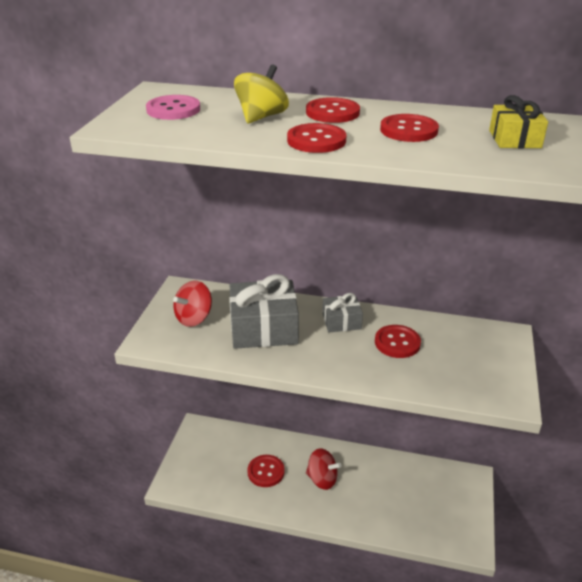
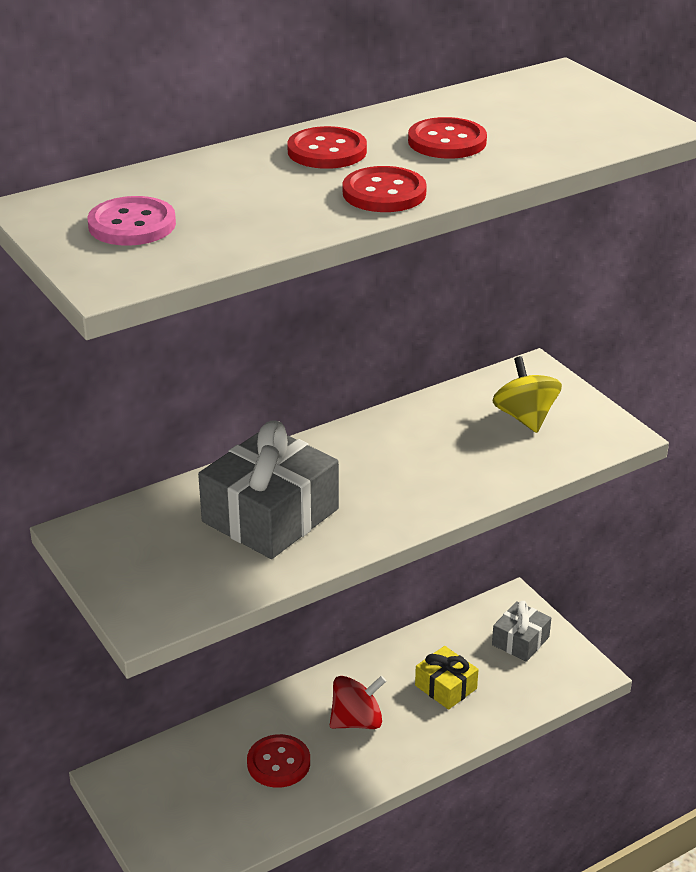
camera: 45 degrees left, 0 degrees up
(194, 318) = (162, 556): red spinning top -> none
(261, 117) = (261, 189): yellow spinning top -> yellow spinning top (525, 417)
(341, 321) = (348, 454): grey gift -> grey gift (520, 641)
(397, 343) = (441, 443): red button -> none
(514, 139) = (556, 111): yellow gift -> yellow gift (445, 687)

